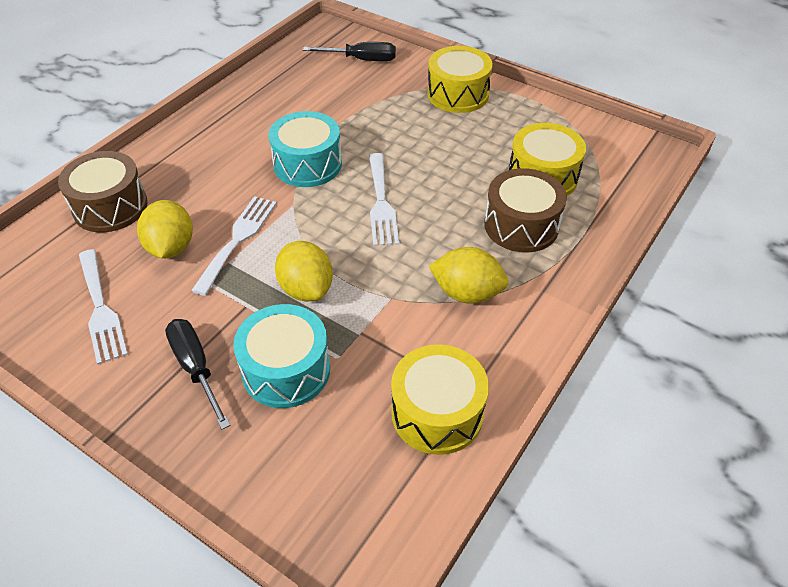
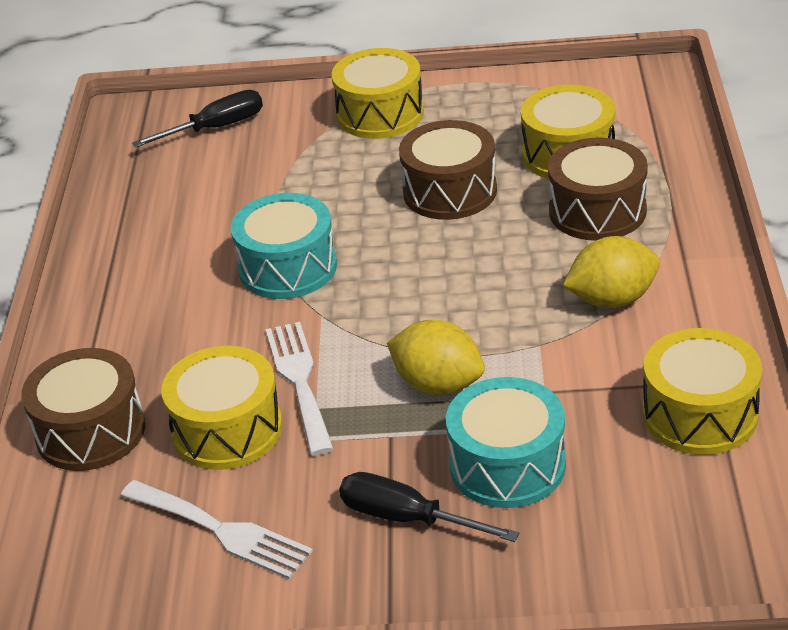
camera: 30 degrees left, 10 degrees down
(171, 247) = (227, 430): yellow lemon -> yellow drum
(381, 203) = (423, 264): white fork -> none
(446, 164) = (450, 191): none -> brown drum

